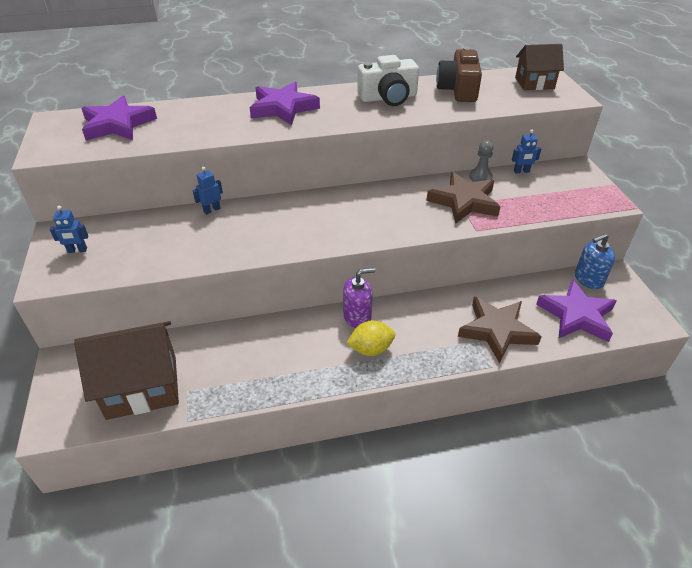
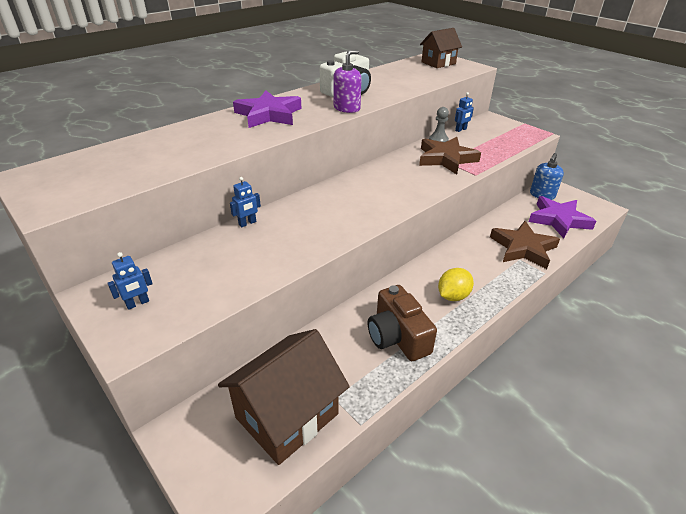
camera: 30 degrees left, 5 degrees down
(118, 124) = (113, 162): purple star -> none
(212, 210) = (247, 223): blue robot -> blue robot turned 150 degrees counterclockwise
(357, 317) = (419, 276): purple soap dispenser -> purple soap dispenser (347, 108)
(458, 90) = (392, 76): brown camera -> brown camera (397, 336)

